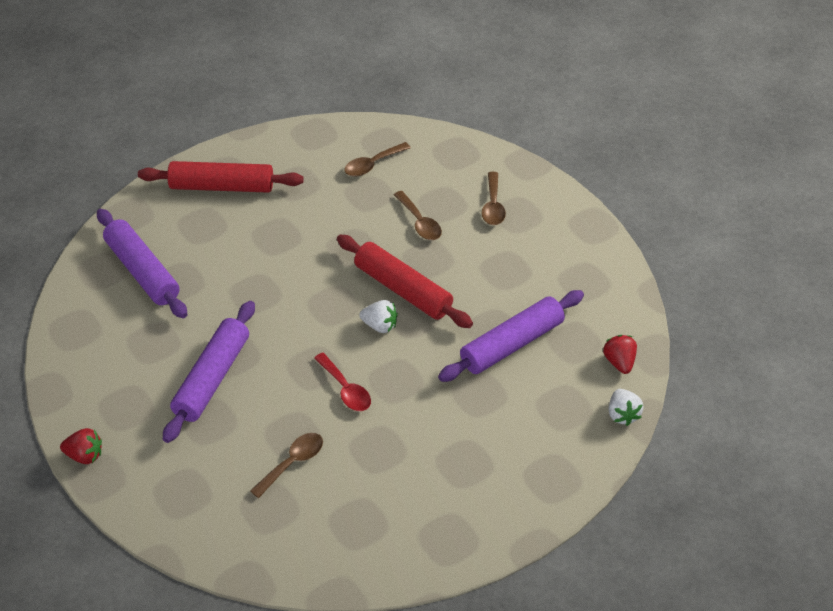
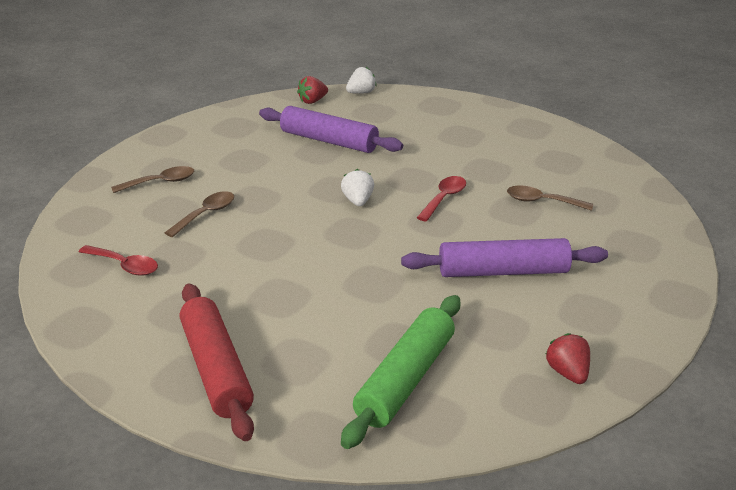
camera: 115 degrees left, 15 degrees down
(85, 455) = (669, 315): red strawberry -> red strawberry (567, 372)
(142, 271) = (405, 379): purple rolling pin -> green rolling pin
(372, 164) = (124, 265): brown spoon -> red spoon
(403, 290) = (304, 201): red rolling pin -> none

